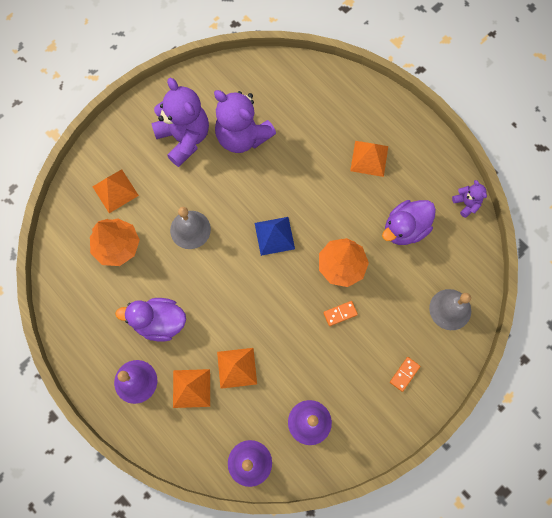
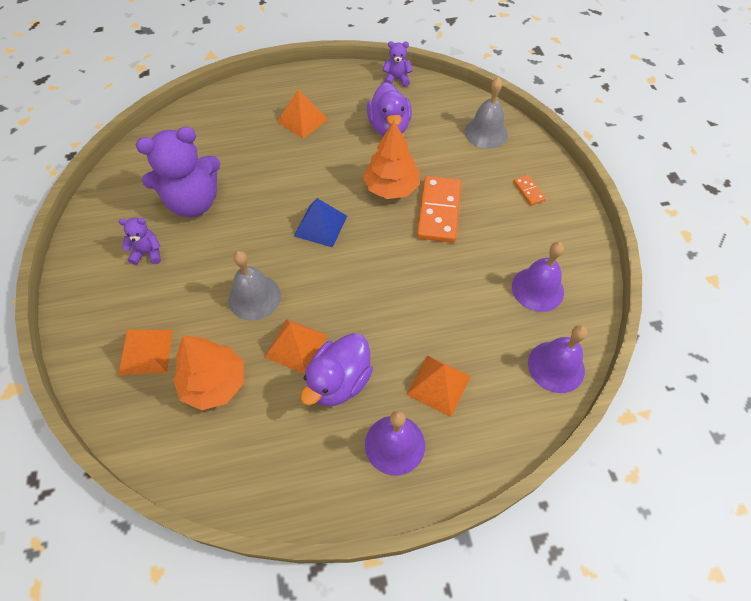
camera: 60 degrees left, 15 degrees down
(184, 138) = (148, 253): purple teddy bear -> purple teddy bear, size x0.46
(237, 368) = (441, 327): orange pyramid -> orange pyramid (296, 346)
(340, 313) = (438, 211): orange domino -> orange domino, size x2.13

